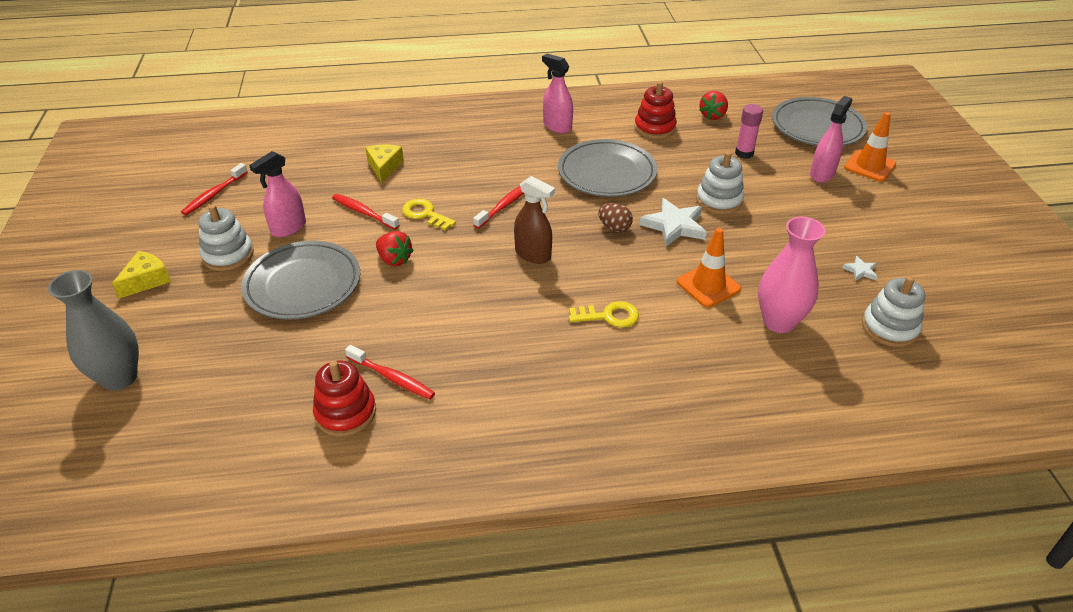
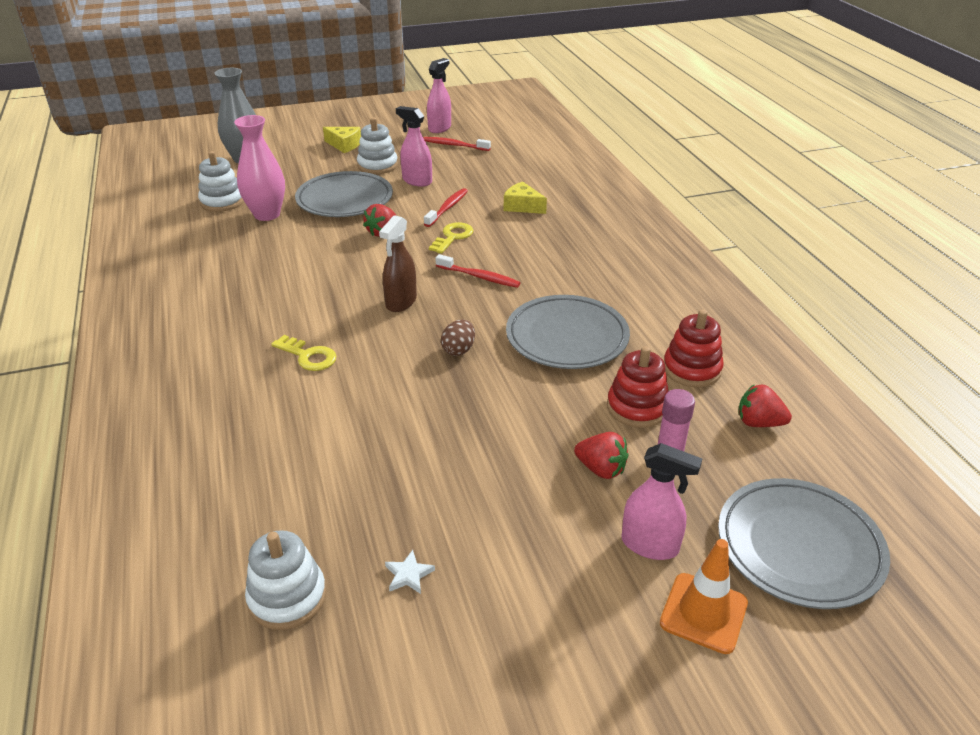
camera: 80 degrees right, 5 degrees down
(345, 413) = (198, 241): red stacking toy -> red stacking toy (637, 407)
(384, 167) = (522, 206): yellow cheese -> yellow cheese turned 135 degrees counterclockwise
(392, 378) = (233, 253): red toothbrush -> none
(557, 126) = (651, 294): pink spray bottle -> pink spray bottle (440, 128)
(609, 316) = (308, 356): yellow key -> yellow key turned 45 degrees counterclockwise
(674, 226) = (473, 394): white star -> none
(708, 285) = (363, 425): orange traffic cone -> none
(719, 200) = (539, 432): white stacking toy -> white stacking toy (222, 202)
(757, 181) = (601, 469): none -> red strawberry
(779, 322) = (299, 484): pink vase -> pink vase (267, 214)

